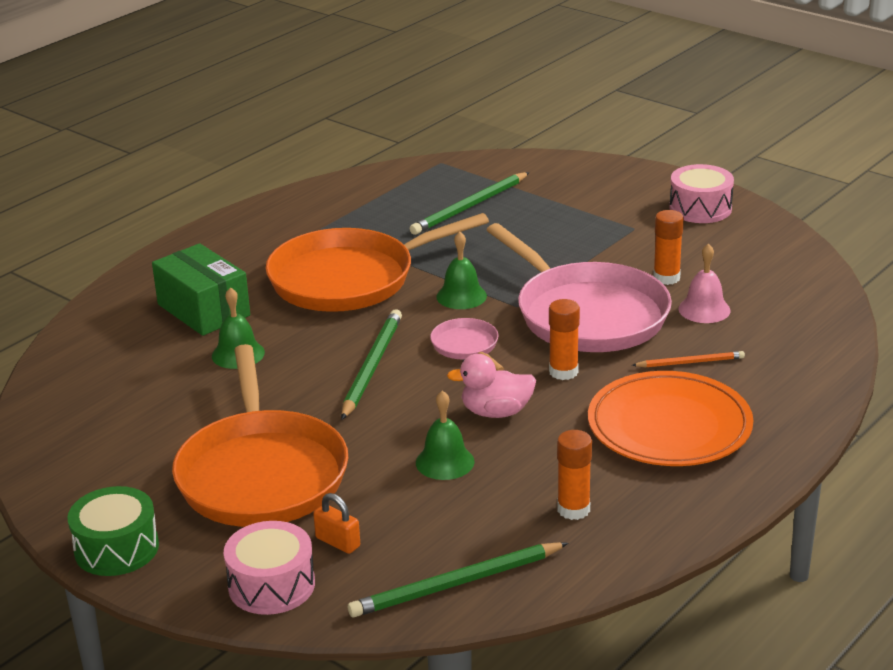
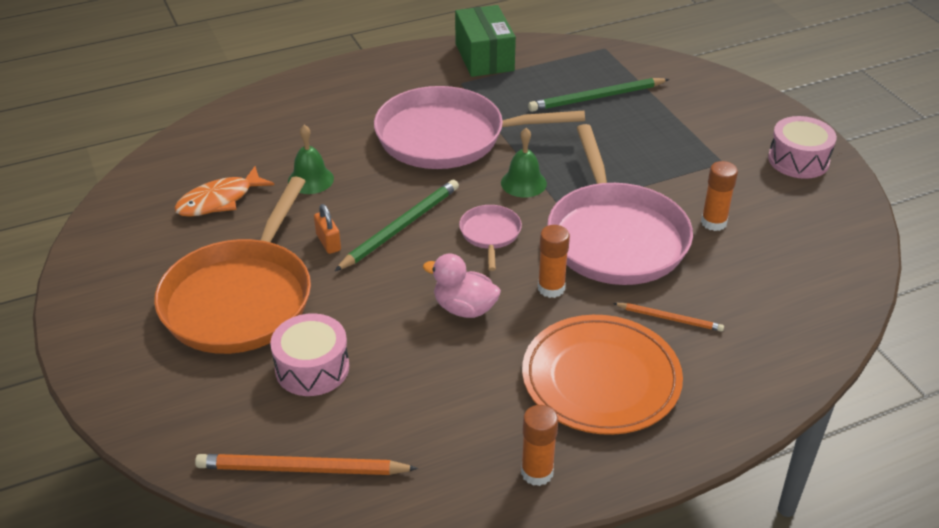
camera: 25 degrees right, 10 degrees up
(116, 548) = (88, 327): green drum -> none
(154, 400) = (219, 200): none -> orange fish
(203, 310) = (317, 130): green box -> green box (484, 57)
(271, 585) = (166, 408): pink drum -> pink drum (312, 368)
(338, 542) = (245, 388): orange padlock -> orange padlock (328, 242)
(349, 279) = (447, 137): orange pan -> pink pan
(445, 462) = (386, 342): green bell -> none
(456, 584) = (301, 469): green pencil -> orange pencil
(573, 509) = (453, 433): orange glue stick -> orange glue stick (537, 472)
(704, 309) = (724, 267): pink bell -> none

